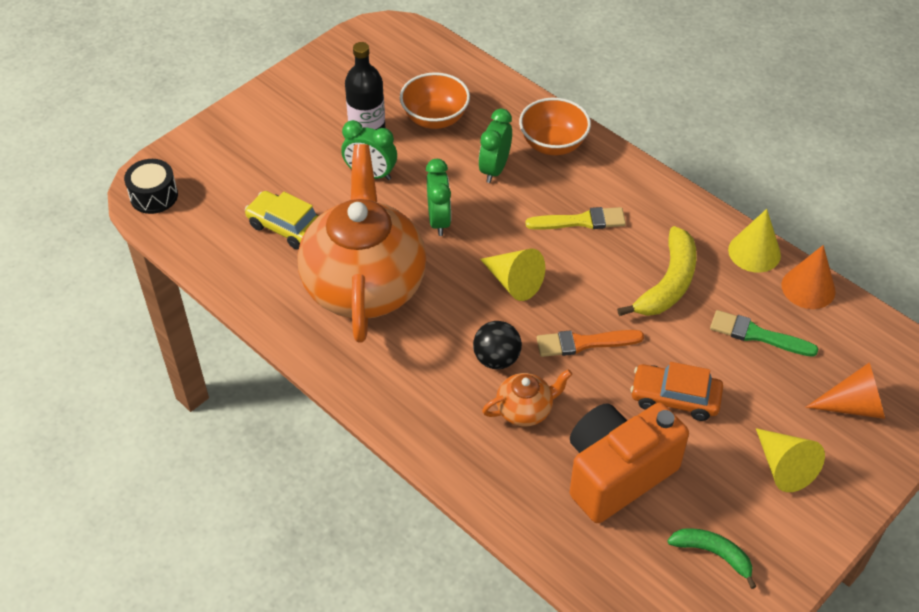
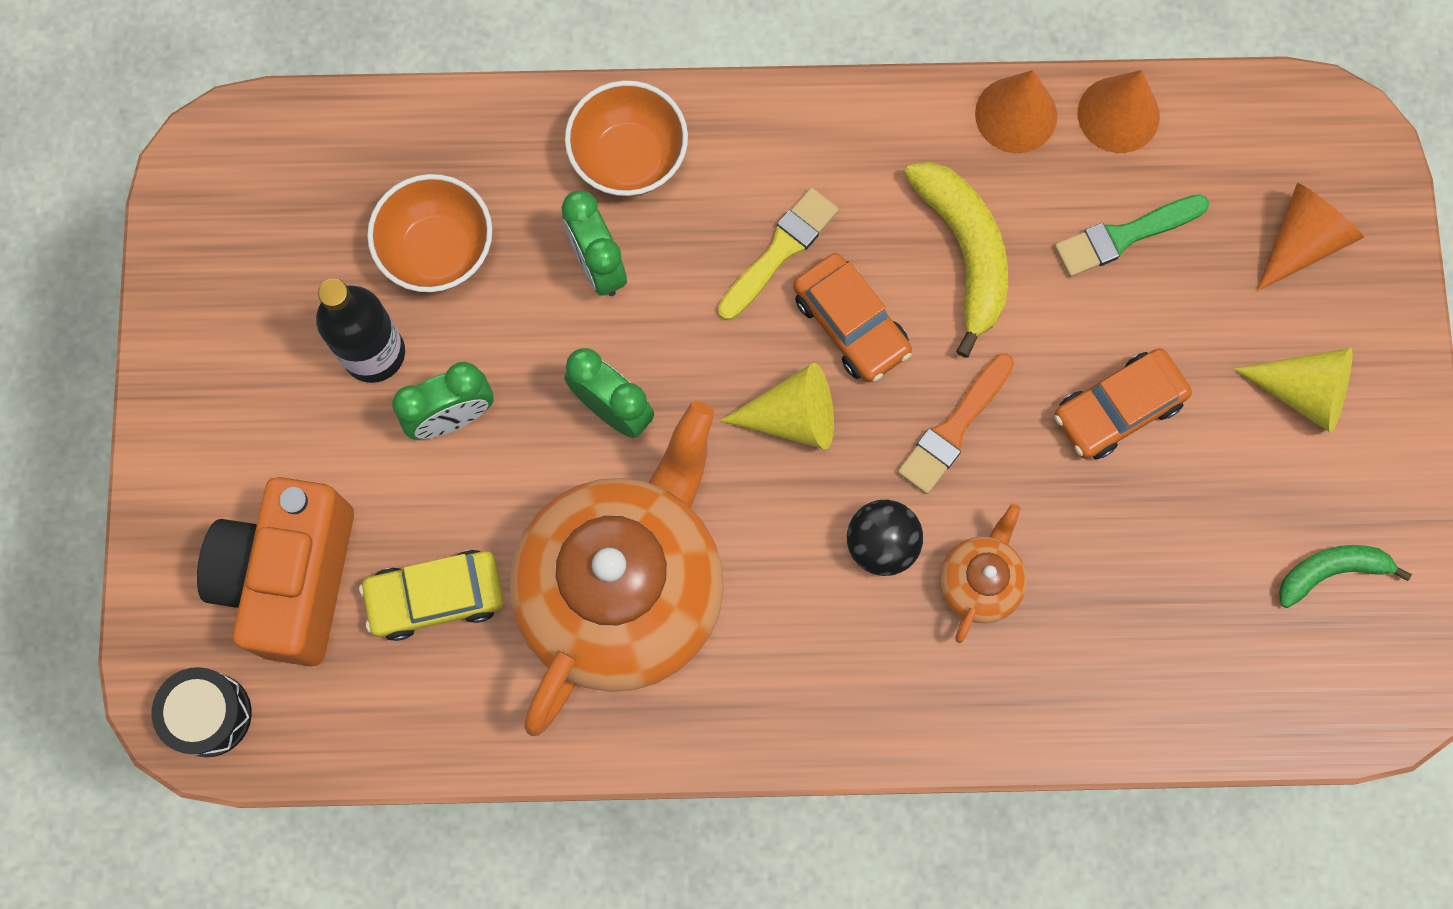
camera: 45 degrees left, 25 degrees up
(364, 284) = (624, 589): orange teapot -> orange teapot turned 75 degrees clockwise
(582, 269) = (851, 324): none -> orange car
(617, 474) = (1151, 568): orange camera -> orange camera (292, 579)
(754, 252) = (1016, 114): yellow cone -> orange cone

